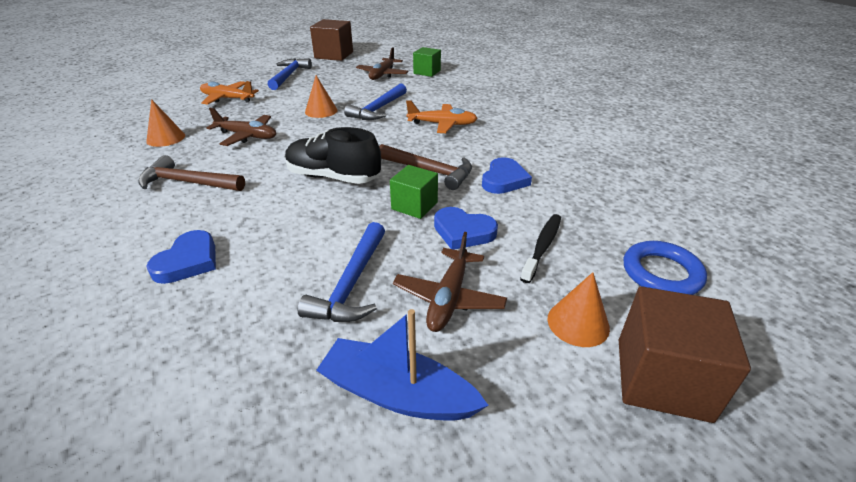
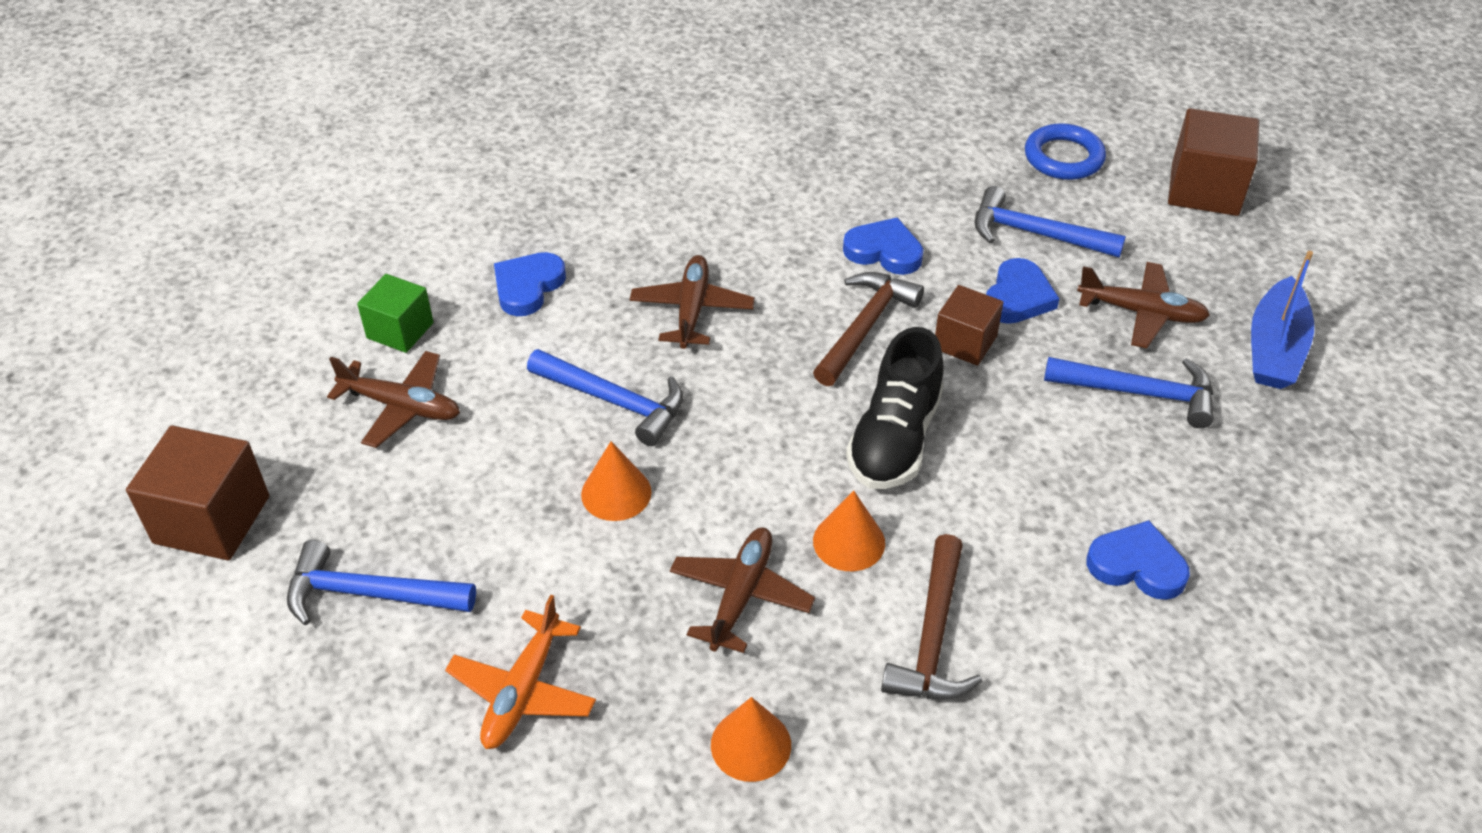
camera: 90 degrees left, 10 degrees up
(414, 206) = (965, 342): green cube -> brown cube
(442, 124) = (692, 310): orange plane -> brown plane
(456, 91) = (528, 287): none -> blue heart
(542, 247) = (1035, 234): black toothbrush -> blue hammer
(578, 323) = (1152, 226): orange cone -> orange cone (849, 542)

